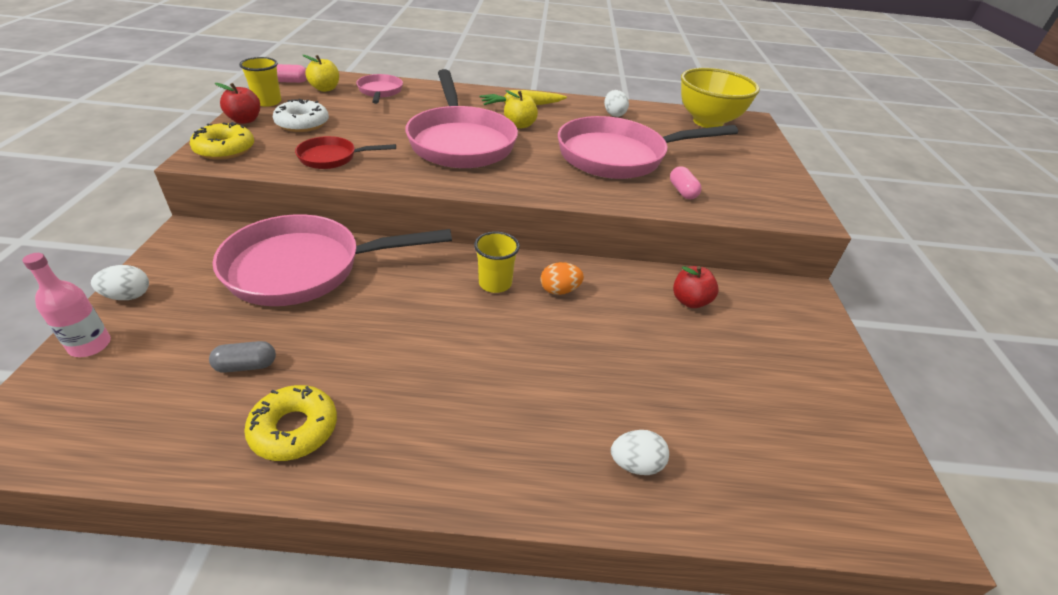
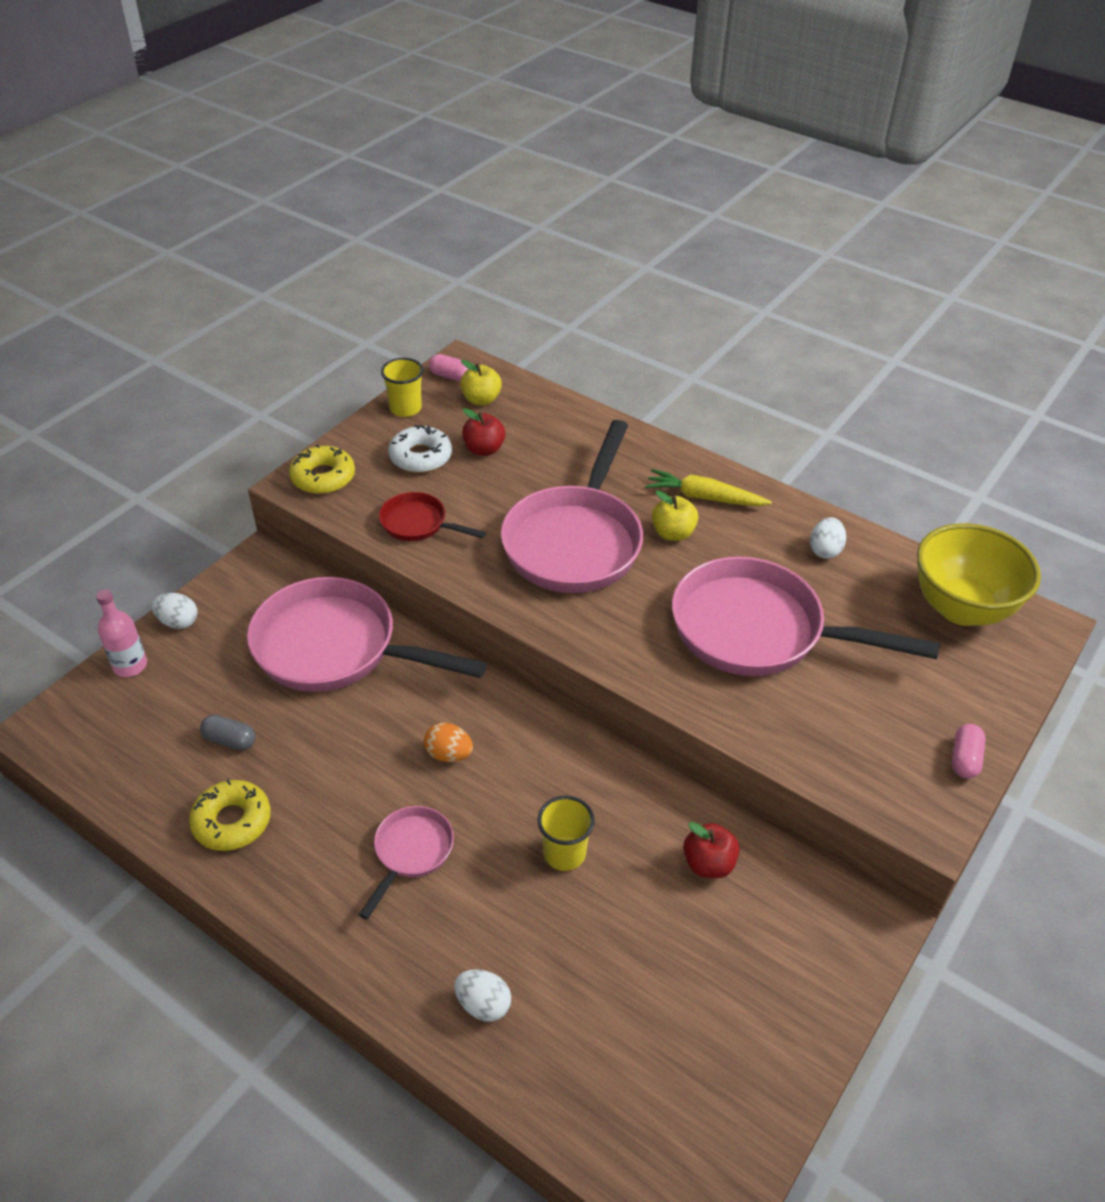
camera: 35 degrees right, 5 degrees up
(245, 120) = (366, 435): red apple -> red apple (484, 449)
(380, 92) = (541, 421): pink pan -> pink pan (411, 852)
(495, 283) = (506, 744): yellow cup -> yellow cup (564, 853)
(559, 290) = (568, 783): orange egg -> orange egg (448, 754)
(682, 191) = (789, 718): pink capsule -> pink capsule (964, 759)

